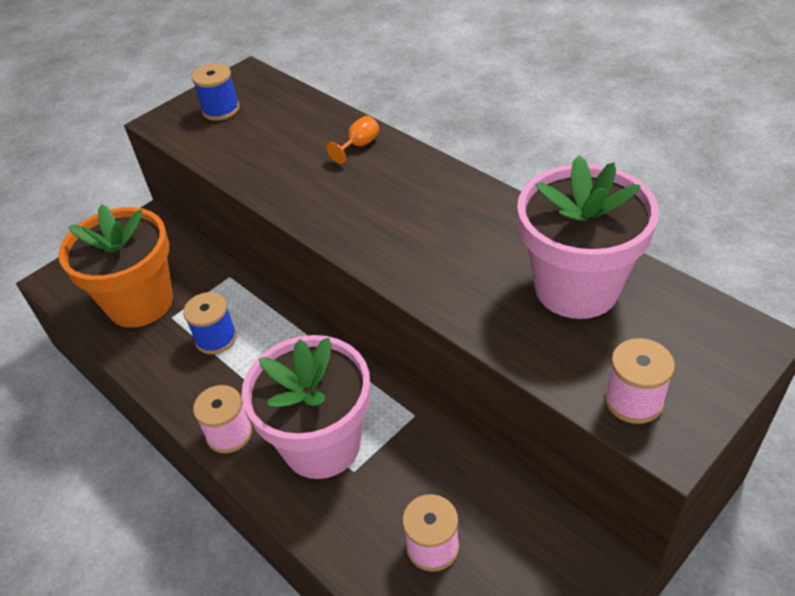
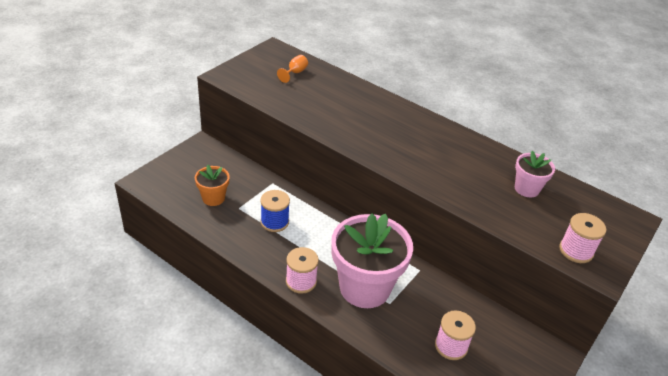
camera: 15 degrees left, 5 degrees down
(140, 303) = (213, 198): orange flower pot -> orange flower pot, size x0.49
(221, 110) = (264, 71): blue spool -> none
(359, 145) = (367, 99): orange goblet -> orange goblet (295, 73)
(576, 288) = (526, 189): pink flower pot -> pink flower pot, size x0.49

